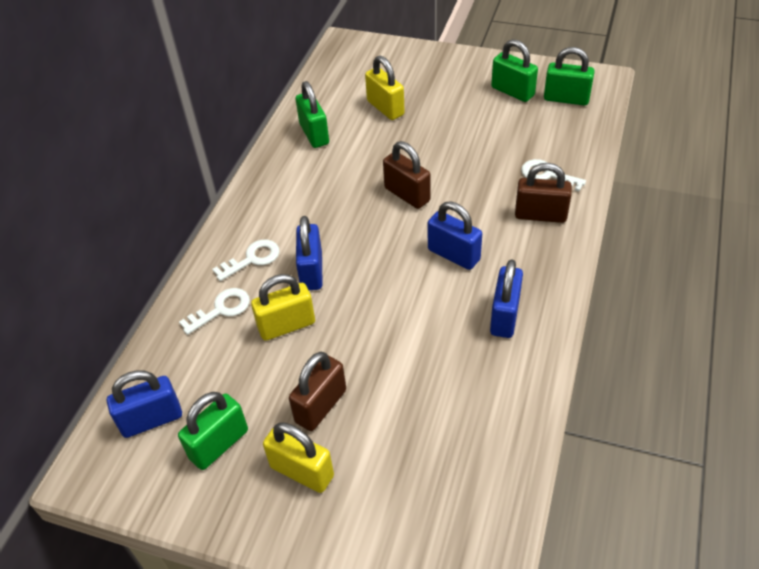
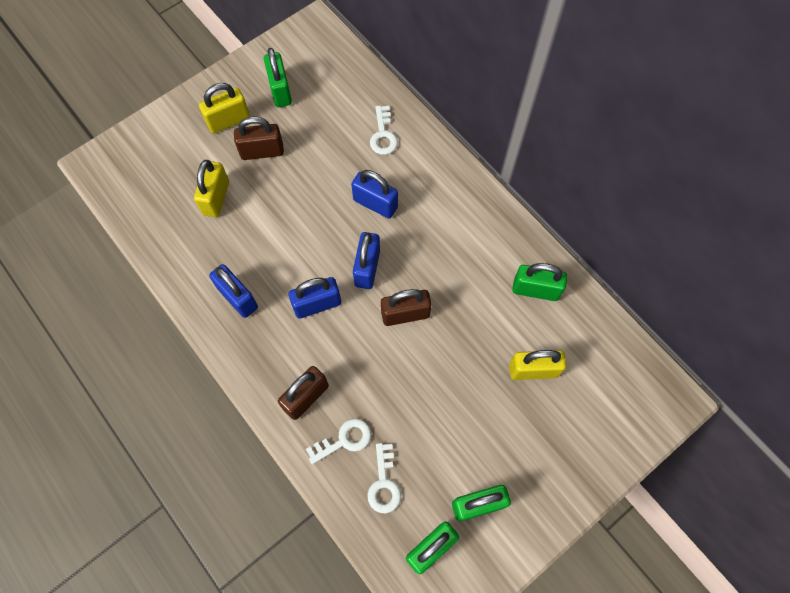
camera: 120 degrees right, 20 degrees up
(151, 420) = (325, 66): blue padlock -> blue padlock (367, 268)
(252, 259) = (416, 174): white key -> white key (384, 483)
(286, 325) = (338, 165): yellow padlock -> yellow padlock (216, 198)
(321, 406) = (262, 151): brown padlock -> brown padlock turned 75 degrees counterclockwise

